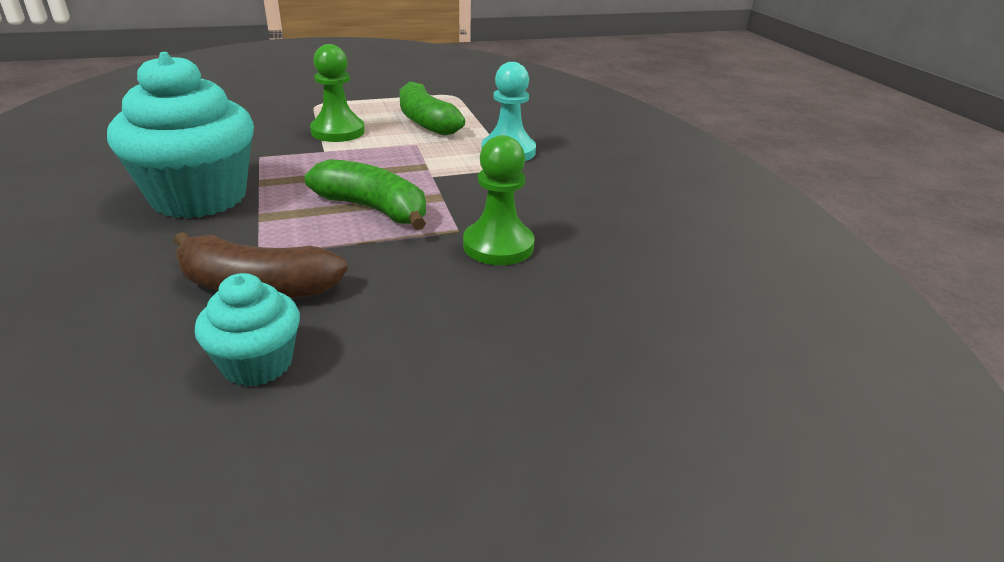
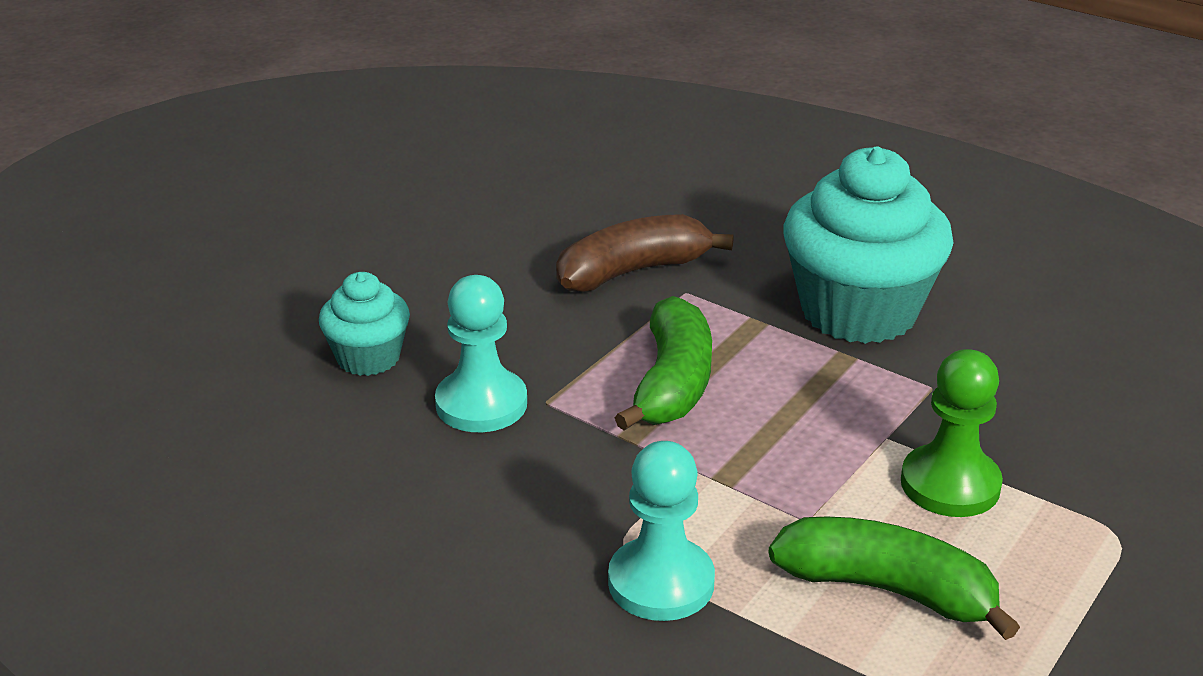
camera: 145 degrees right, 0 degrees up
(257, 363) = (539, 236): turquoise cupcake -> turquoise cupcake (368, 358)
(373, 209) = (672, 384): green banana -> green banana turned 75 degrees counterclockwise
(498, 246) = (481, 404): green pawn -> turquoise pawn

